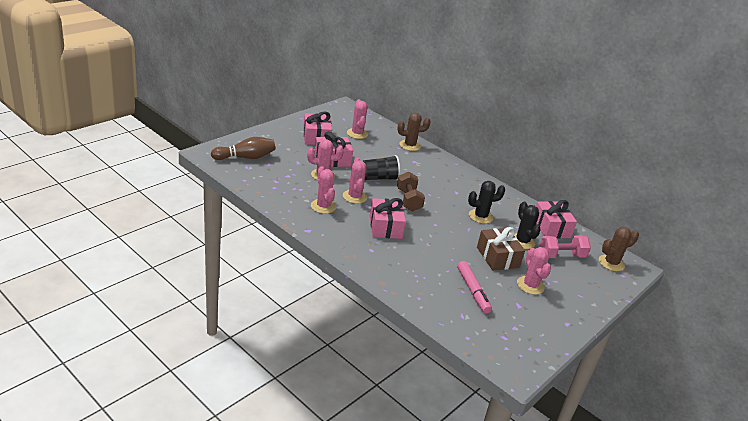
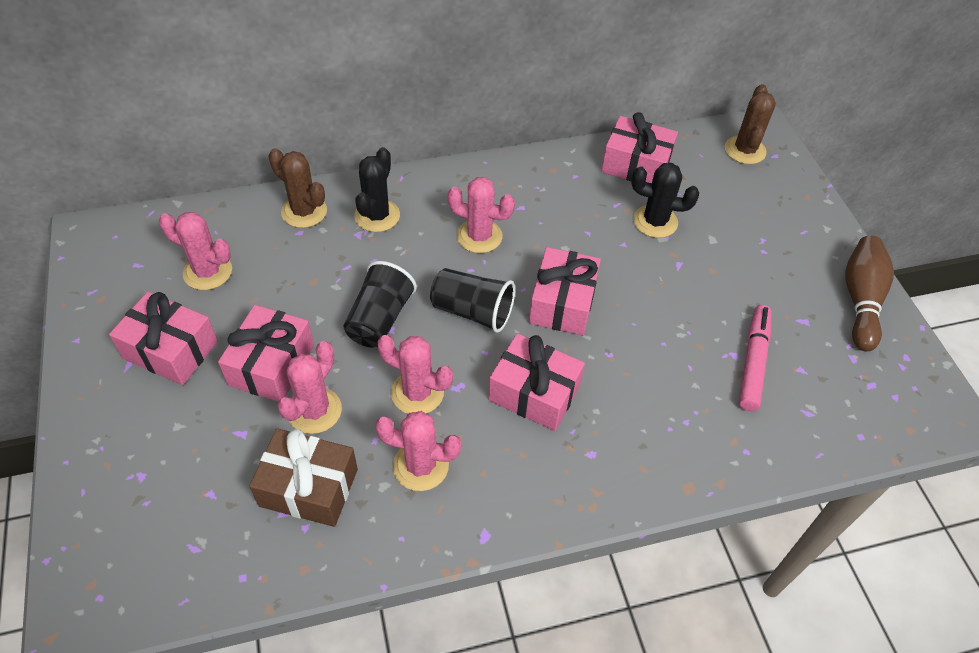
camera: 55 degrees left, 20 degrees up
(245, 157) = (156, 532): brown bowling pin -> brown bowling pin (860, 300)
(408, 200) = (472, 311): brown dumbbell -> black cup
(410, 145) = (304, 211): brown cactus -> brown cactus turned 75 degrees counterclockwise
(440, 224) = (562, 303): none -> pink gift
(472, 291) = (753, 362): pink marker -> pink marker turned 90 degrees counterclockwise
(480, 216) = (568, 235): black cactus -> black cactus (377, 216)
(497, 257) = (682, 277): brown gift -> brown gift (309, 487)
(530, 285) = (763, 277): pink cactus -> pink cactus (479, 236)
(561, 255) = (707, 195): pink dumbbell -> none

